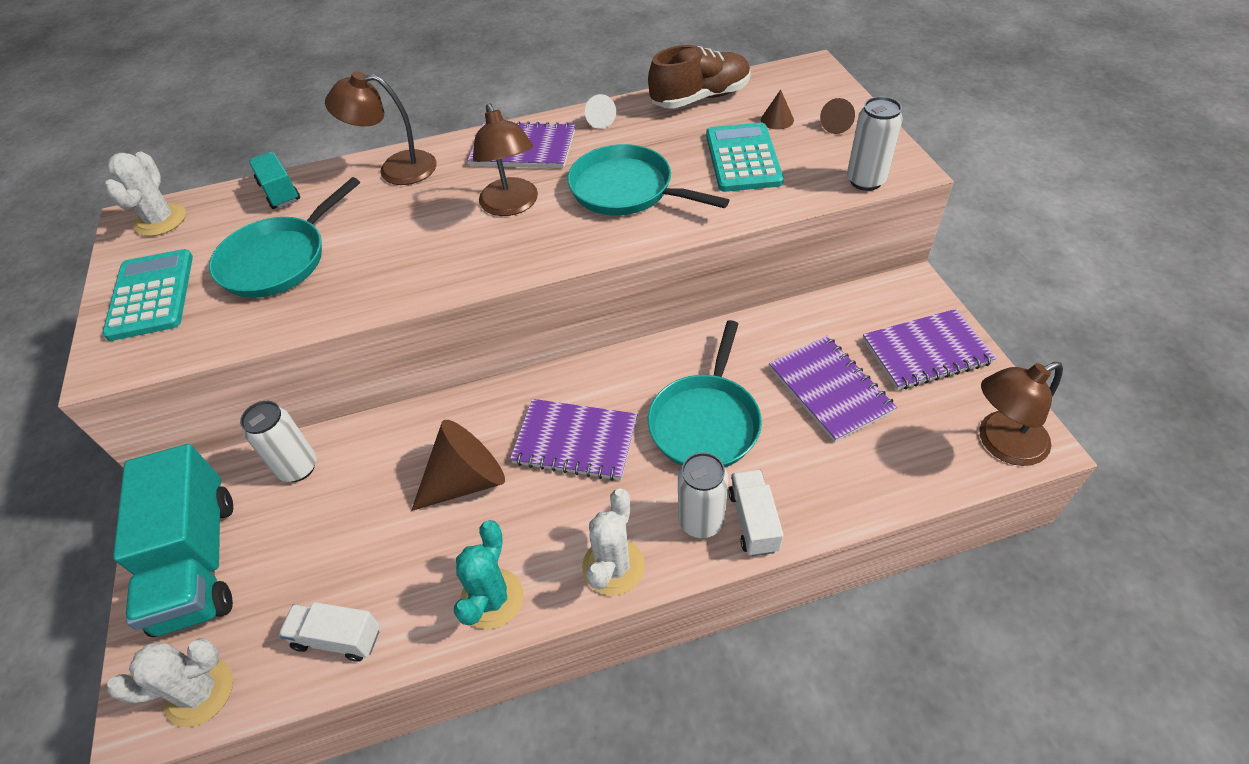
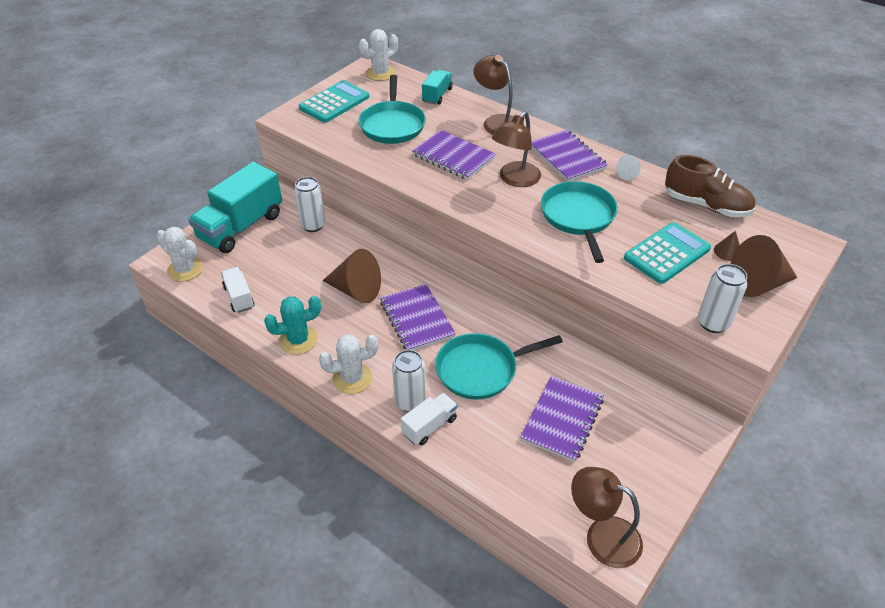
camera: 50 degrees right, 5 degrees down
(278, 260) = (392, 125): turquoise pan -> turquoise pan turned 90 degrees counterclockwise
(836, 125) = (757, 284): brown cone -> brown cone, size x2.14
(926, 351) = (647, 460): purple notebook -> purple notebook (453, 157)

